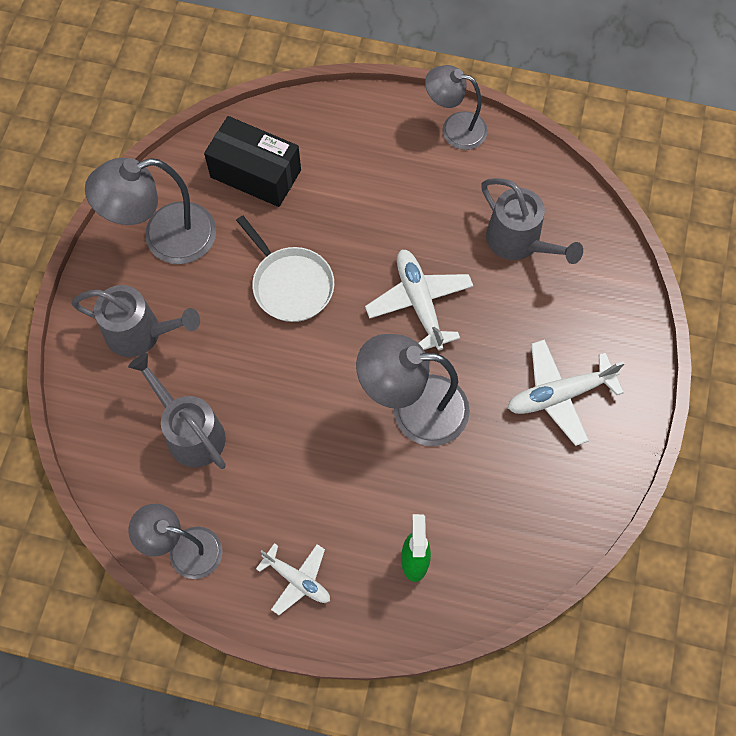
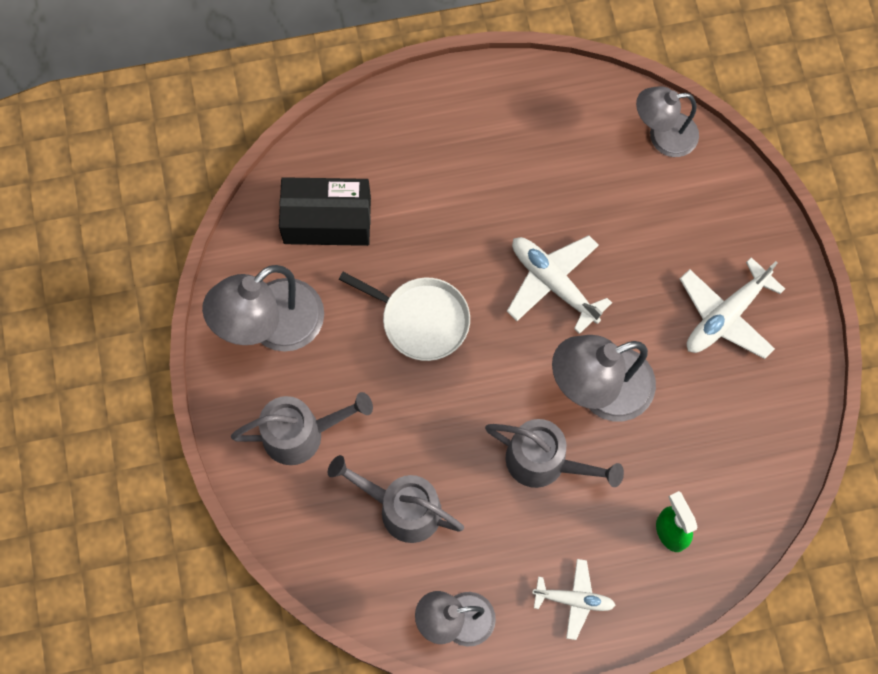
camera: 25 degrees left, 5 degrees up
(454, 128) = (499, 88): grey lamp -> grey lamp (663, 136)
(519, 242) = (618, 180): grey watering can -> grey watering can (545, 462)

